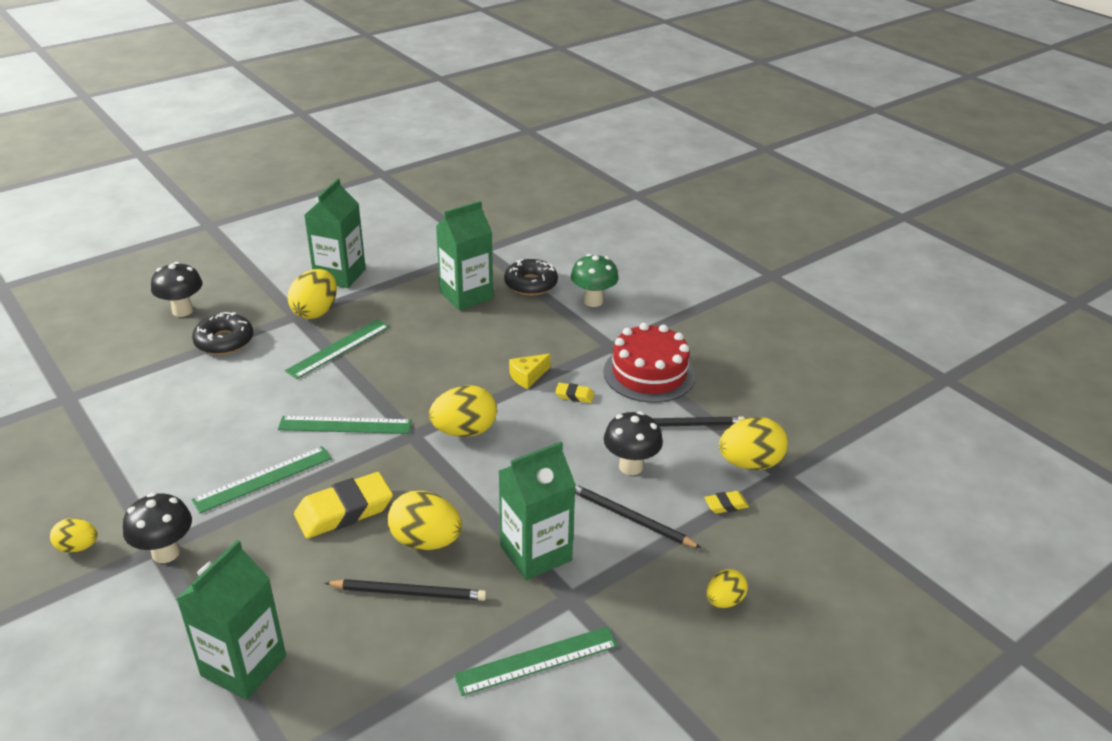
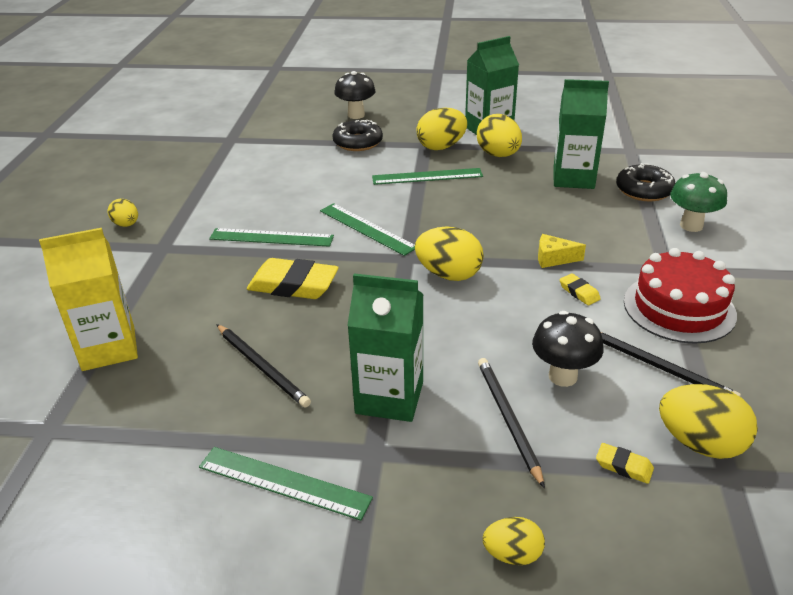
camera: 45 degrees right, 0 degrees up
(166, 553) = (162, 253): black mushroom -> none
(243, 666) = (108, 348): green carton -> yellow carton
(426, 541) = (319, 338): yellow egg -> yellow egg (498, 155)

